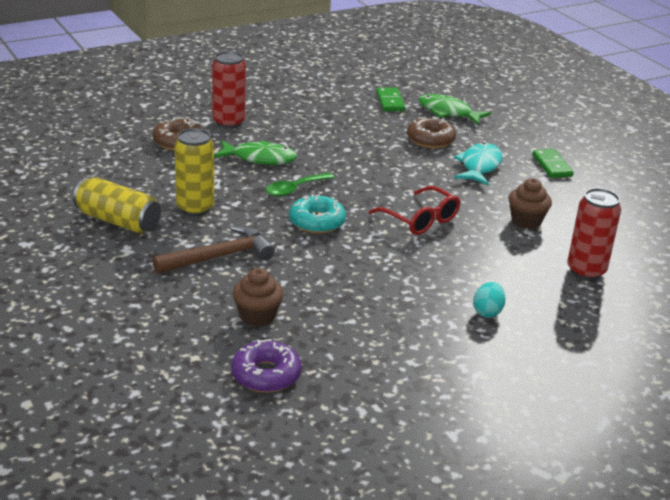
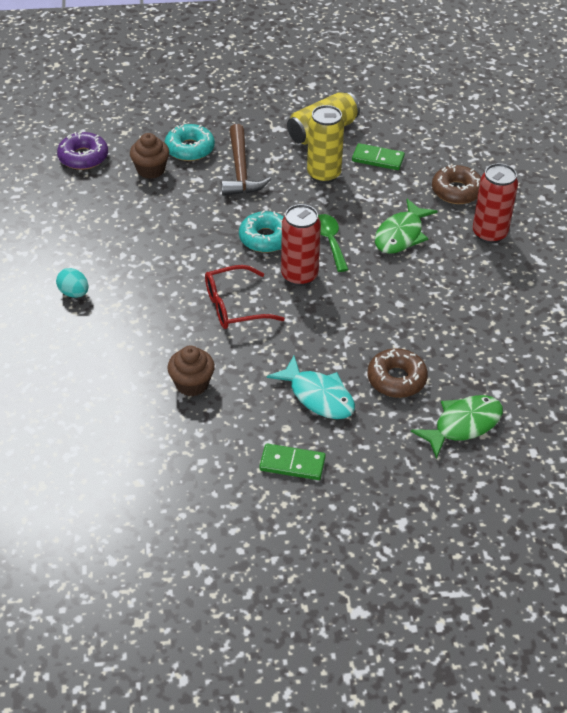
camera: 115 degrees right, 15 degrees up
(200, 299) = (189, 149): none -> turquoise donut
(390, 101) = (509, 380): green domino -> green domino (378, 159)
(586, 271) = (86, 387): red can -> red can (299, 276)

